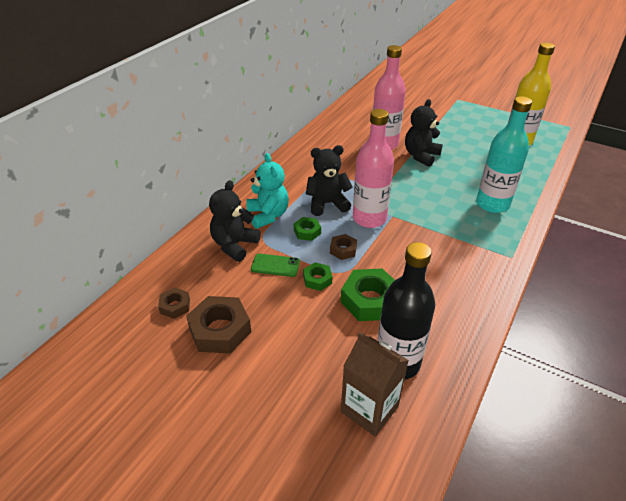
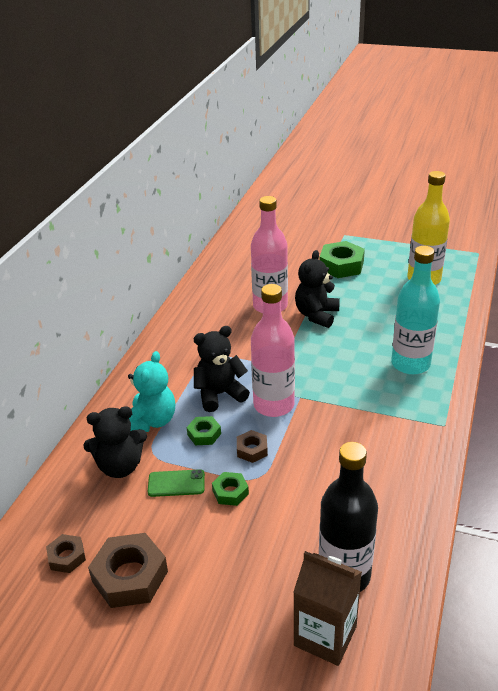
camera: 10 degrees left, 5 degrees down
(234, 245) = (120, 466): black teddy bear -> black teddy bear turned 120 degrees counterclockwise
(268, 215) = (151, 421): turquoise teddy bear -> turquoise teddy bear turned 45 degrees clockwise
(370, 300) = (297, 506): green nut -> green nut (341, 265)

